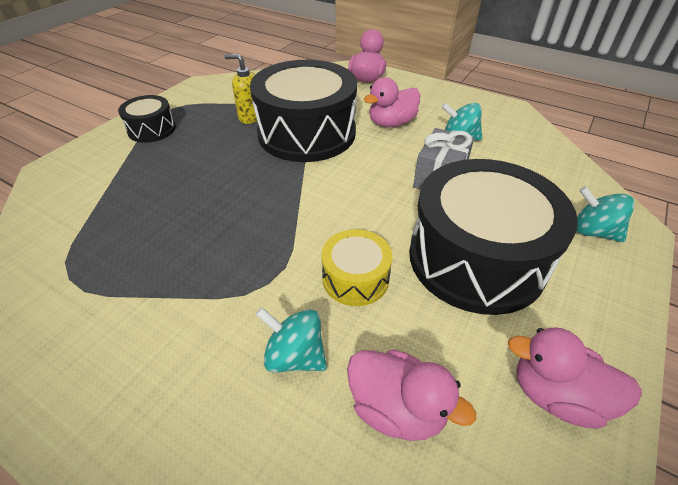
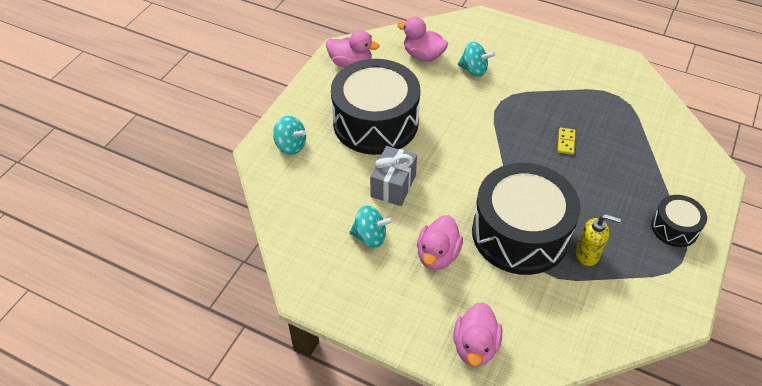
camera: 175 degrees right, 5 degrees up
(204, 213) = (566, 142): none -> yellow domino
(355, 278) = (450, 106): yellow drum -> none
(391, 123) = (437, 255): pink duck -> pink duck turned 150 degrees clockwise

